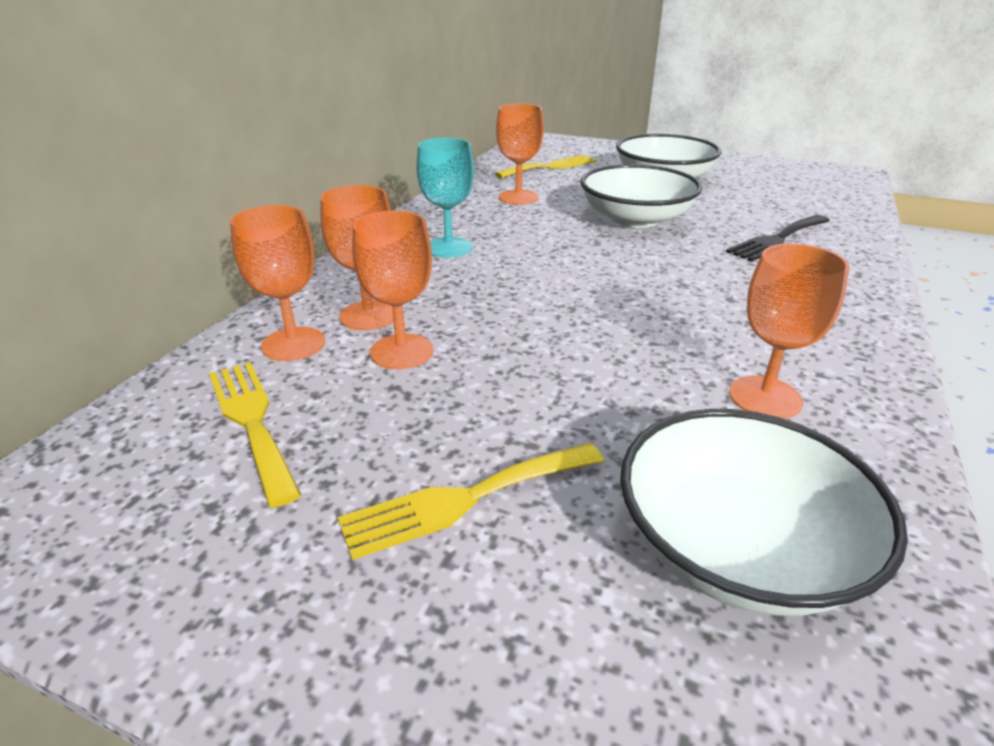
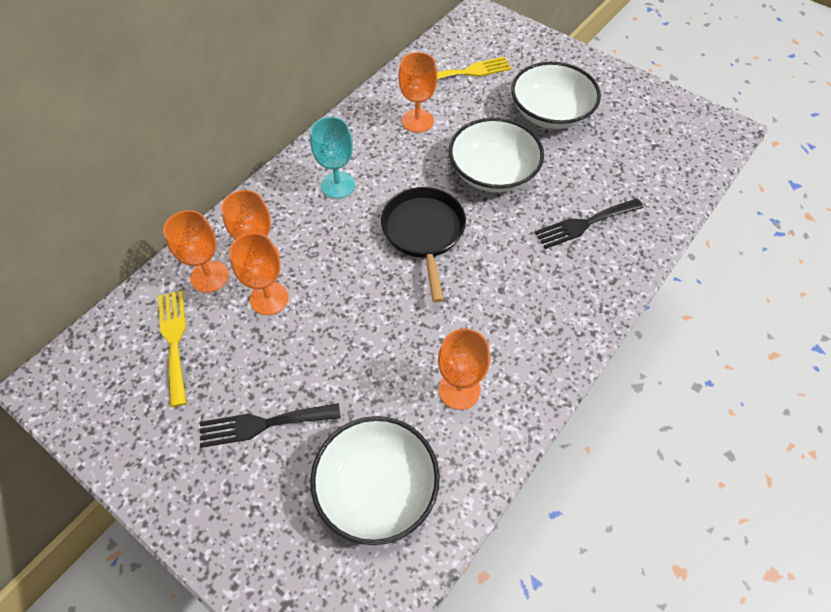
camera: 15 degrees right, 25 degrees up
(465, 499) = (263, 424): yellow fork -> black fork
(589, 268) = (424, 233): none -> black pan

